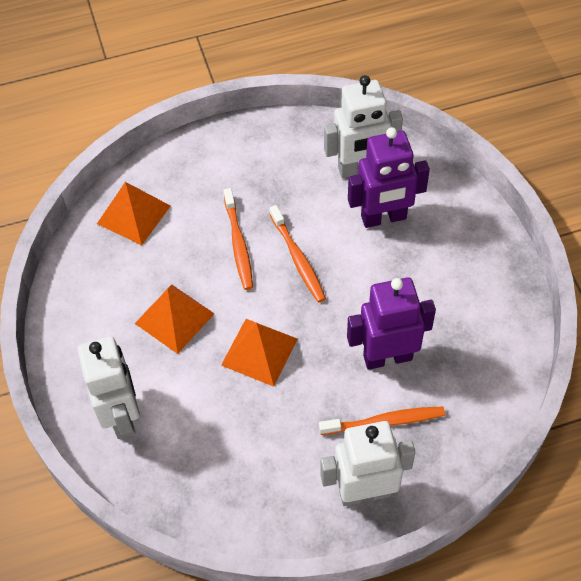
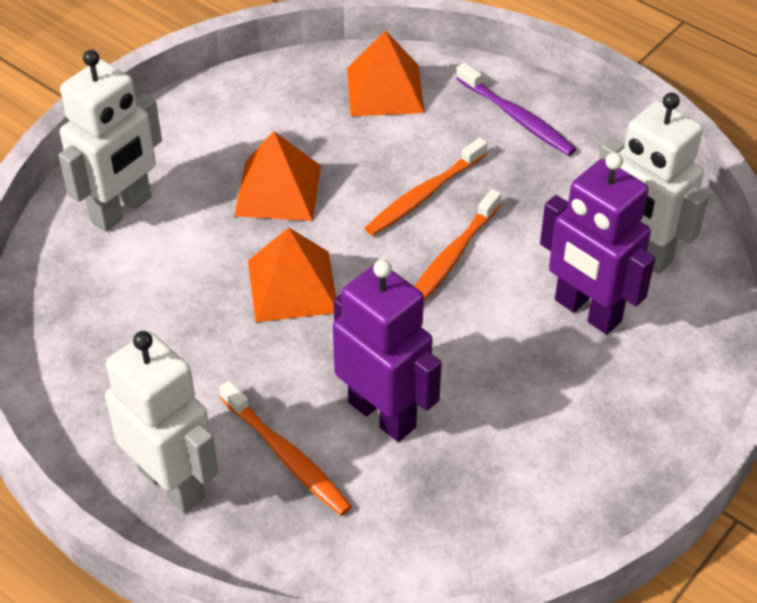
camera: 55 degrees right, 10 degrees down
(213, 162) = (517, 117): none -> purple toothbrush

